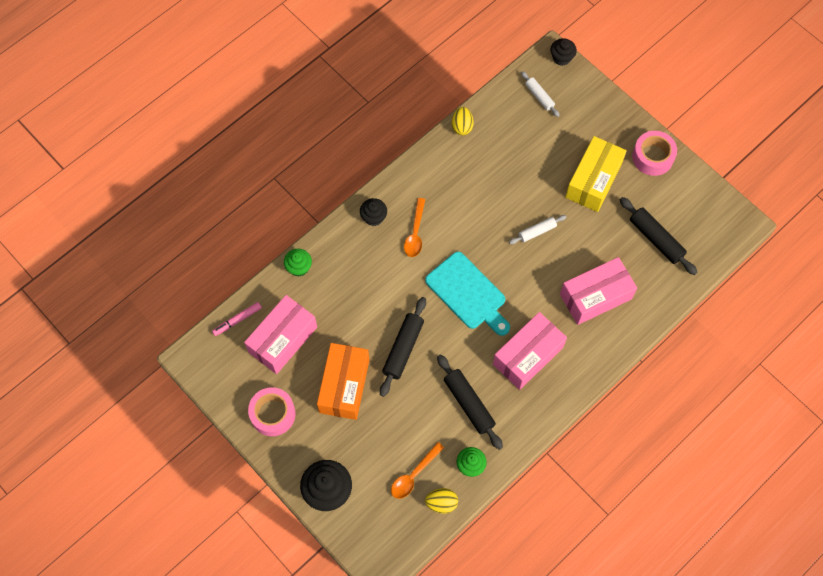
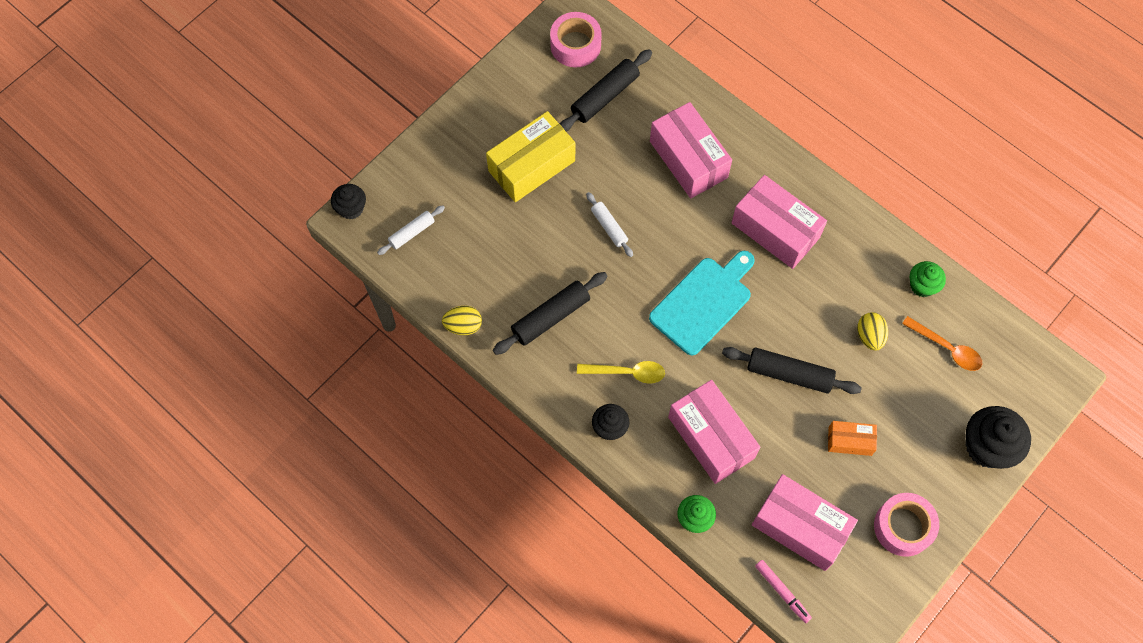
camera: 95 degrees left, 0 degrees up
(344, 386) = (850, 441): orange box -> orange box, size x0.53
(358, 286) = (711, 437): none -> pink box
(415, 233) = (627, 373): orange spoon -> yellow spoon
(441, 503) = (974, 314): yellow egg -> yellow egg (869, 336)
(468, 404) = (847, 292): black rolling pin -> black rolling pin (551, 317)
(593, 181) = (531, 166): yellow box -> yellow box turned 60 degrees counterclockwise
(652, 157) = (493, 101): pink tape -> pink tape (575, 45)

